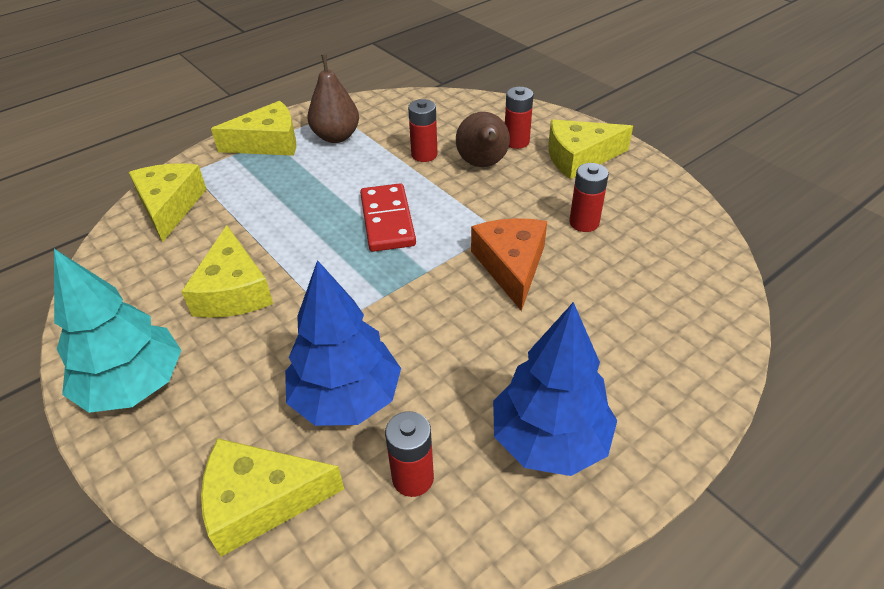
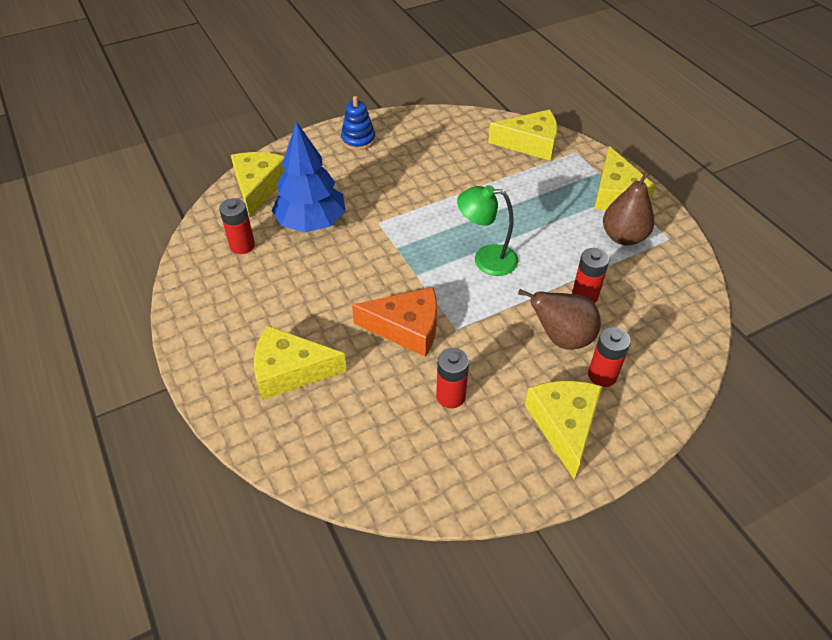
camera: 100 degrees right, 5 degrees up
(134, 385) = (358, 140): turquoise tree -> blue stacking toy
(233, 290) = (426, 176): yellow cheese -> yellow cheese (290, 371)
(387, 220) = (486, 259): red domino -> green lamp
(549, 440) = (236, 312): blue tree -> none

